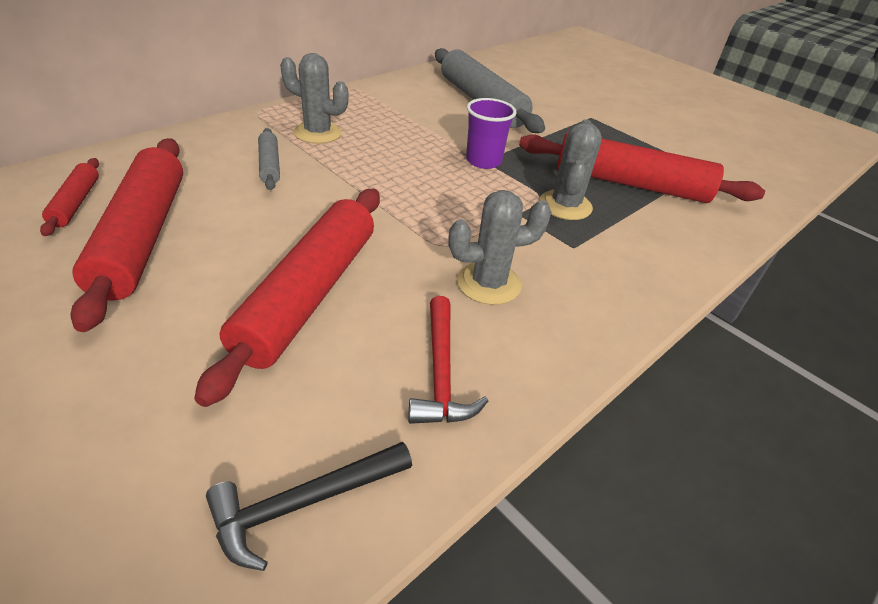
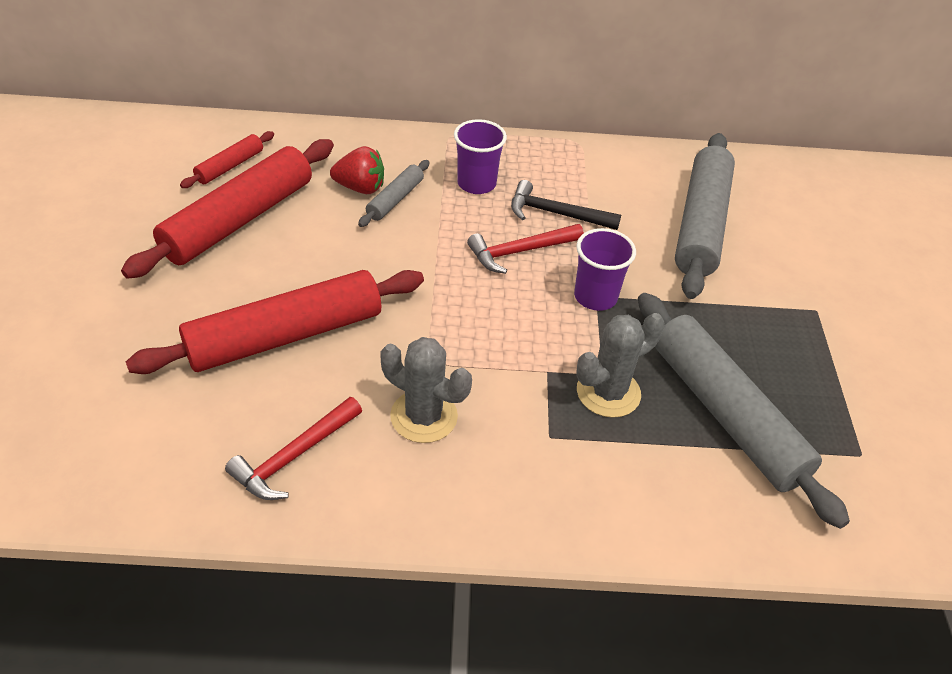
camera: 45 degrees right, 5 degrees up
(229, 169) = (360, 188): none -> red strawberry
(303, 503) = (122, 470): black hammer -> black hammer (556, 213)
(318, 133) = (476, 184): grey cactus -> purple cup
(404, 158) = (520, 251): none -> red hammer
(630, 183) = (726, 414): red rolling pin -> grey rolling pin

